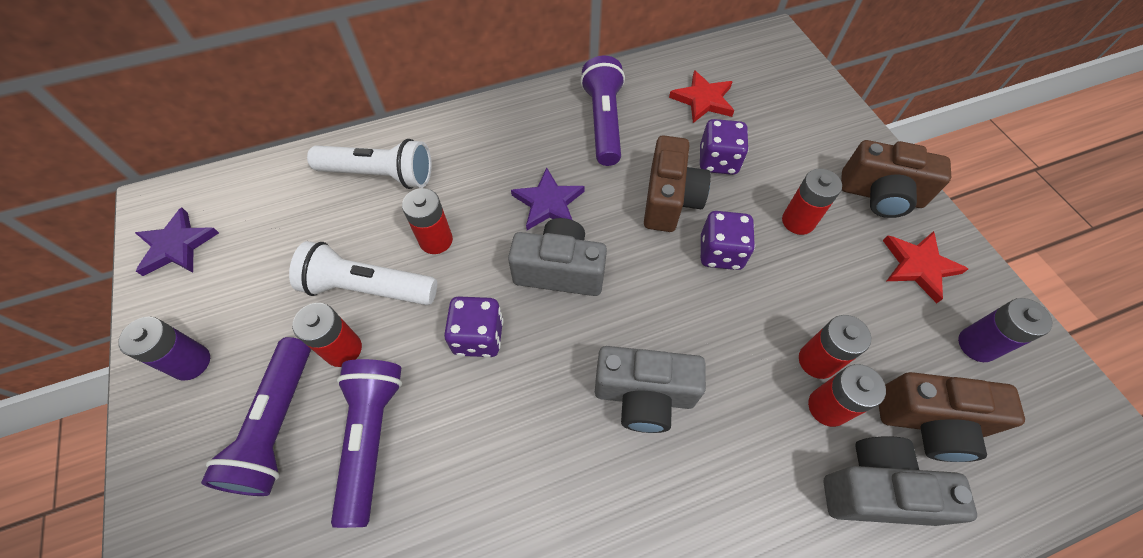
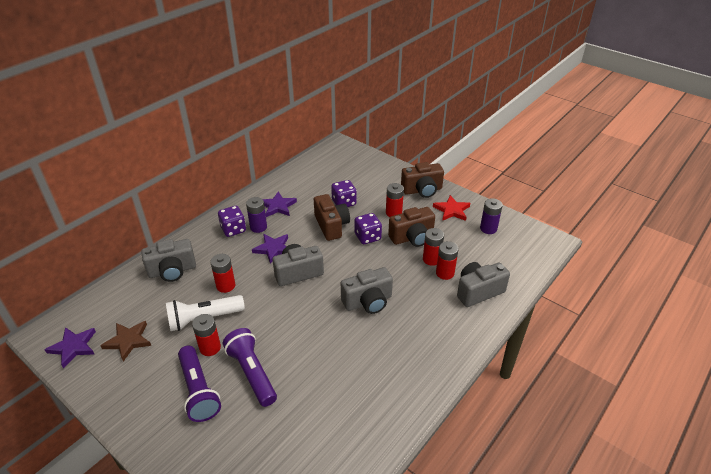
camera: 30 degrees left, 20 degrees down
(191, 362) = (127, 389): purple battery -> purple battery (258, 227)
(246, 273) = (128, 341): none -> brown star
(379, 175) = (172, 271): white flashlight -> grey camera
(478, 337) = (276, 313): purple dice -> purple dice (233, 229)
(603, 122) = (278, 206): purple flashlight -> purple star
(703, 100) = (321, 180): red star -> none
(929, 422) = (485, 261): brown camera -> brown camera (412, 237)

